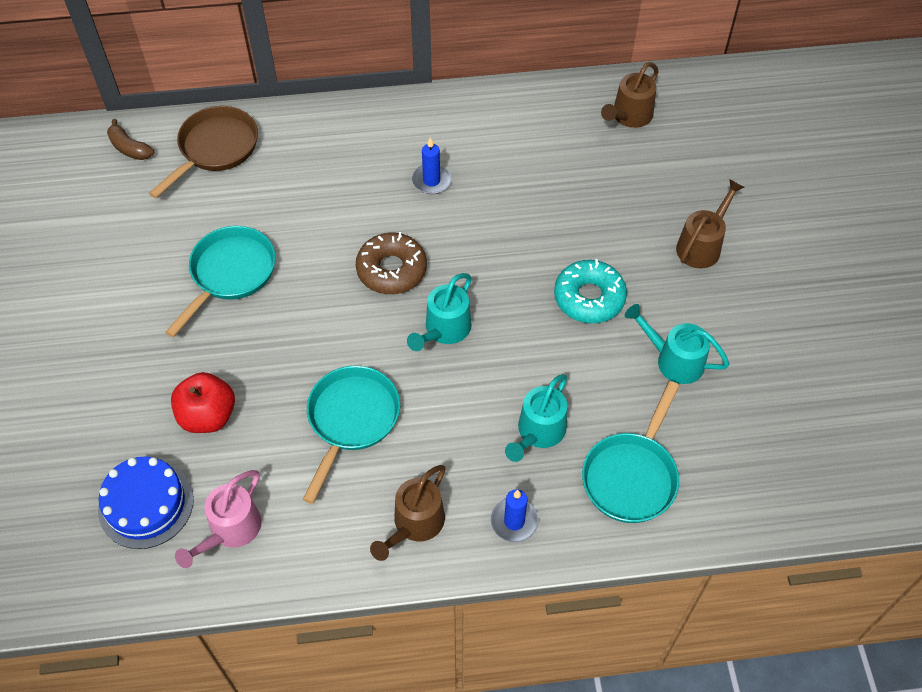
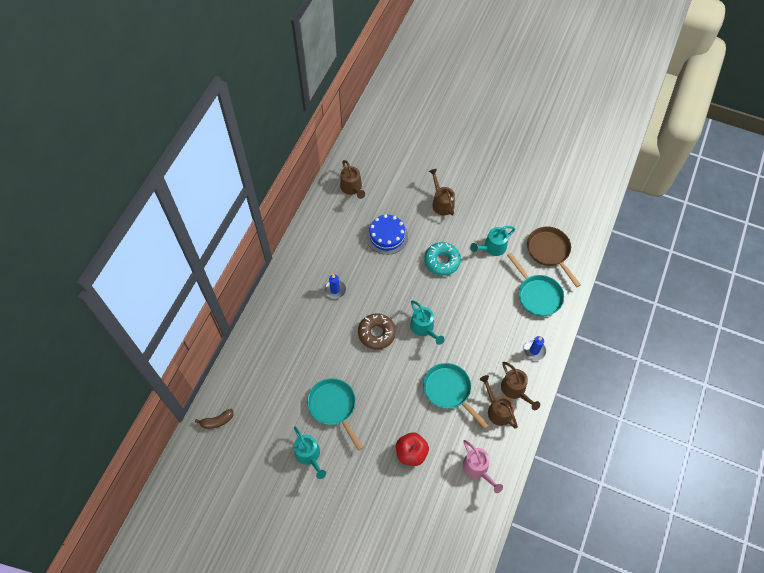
camera: 60 degrees left, 5 degrees up
(146, 504) = (444, 501): blue cake -> blue cake (387, 236)
(215, 149) = (247, 379): brown pan -> brown pan (549, 252)
(360, 511) = (497, 409): none -> brown watering can
(538, 433) = (498, 319): turquoise watering can -> turquoise watering can (309, 456)

